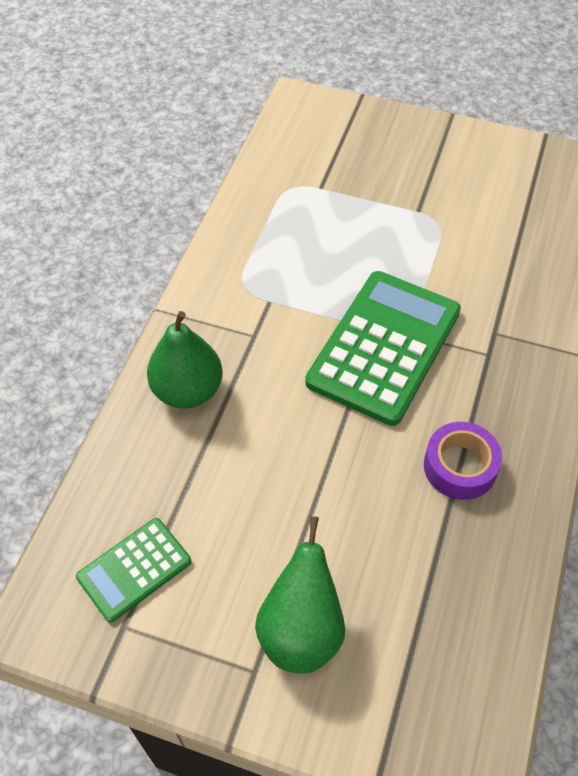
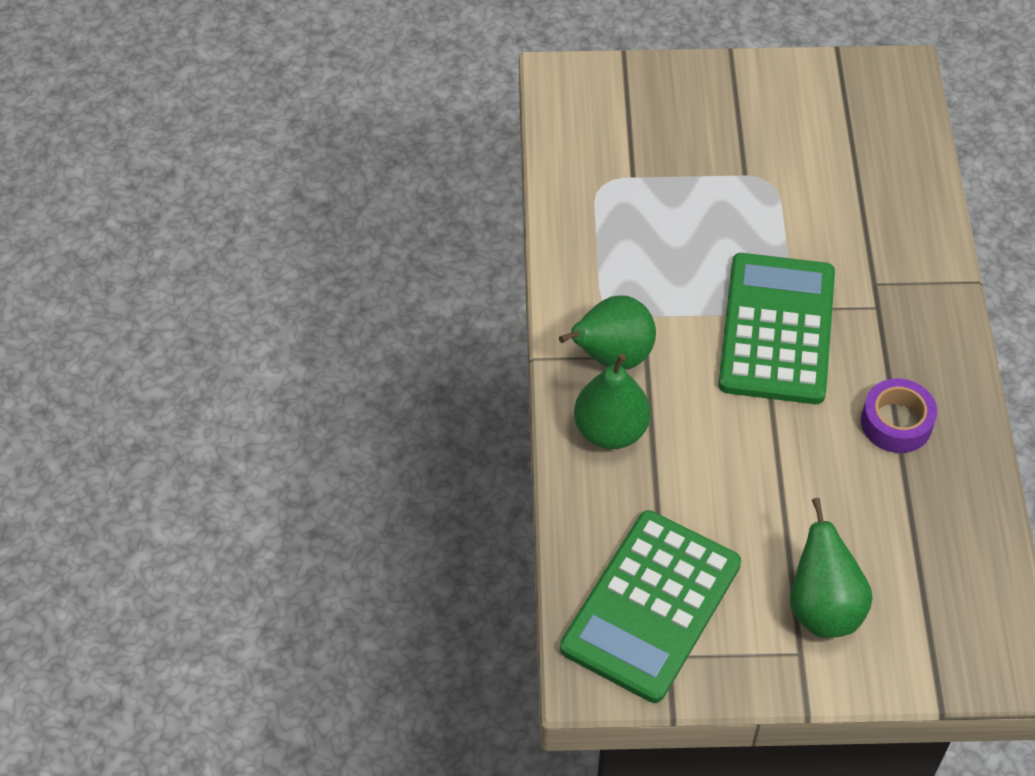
camera: 20 degrees left, 0 degrees up
(134, 569) = (651, 606): green calculator -> green calculator, size x1.89
(223, 327) = (612, 356): none -> green pear

